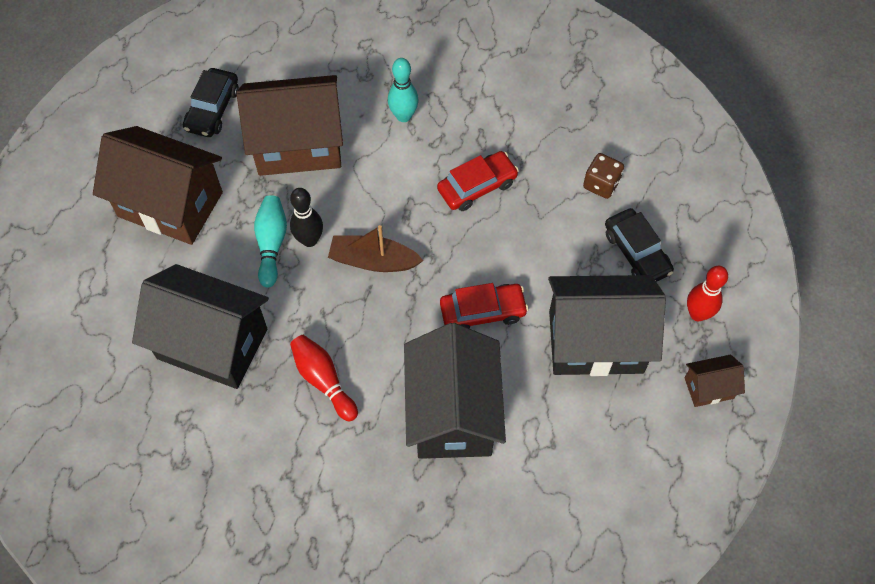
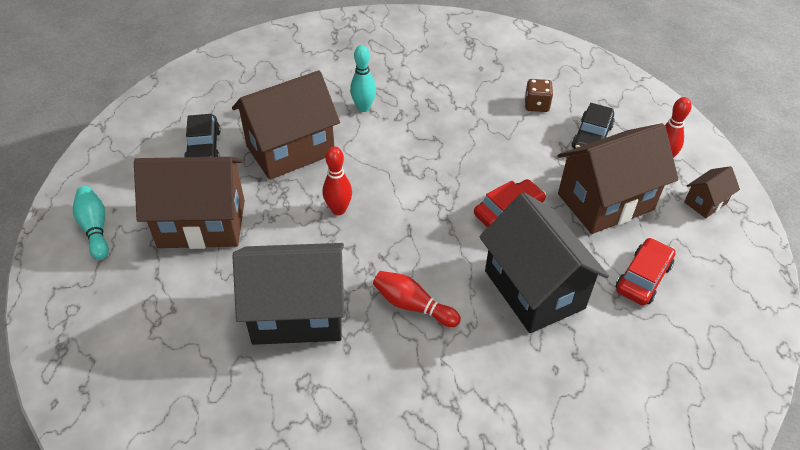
camera: 25 degrees left, 15 degrees down
(271, 244) = (308, 223): turquoise bowling pin -> turquoise bowling pin (95, 228)
(309, 240) = (338, 210): black bowling pin -> red bowling pin
(373, 261) = (400, 207): brown boat -> none
(477, 186) = (448, 134): red car -> red car (643, 278)
(596, 342) = (605, 202): black house -> brown house
(636, 252) = (591, 137): black car -> black car turned 75 degrees clockwise

